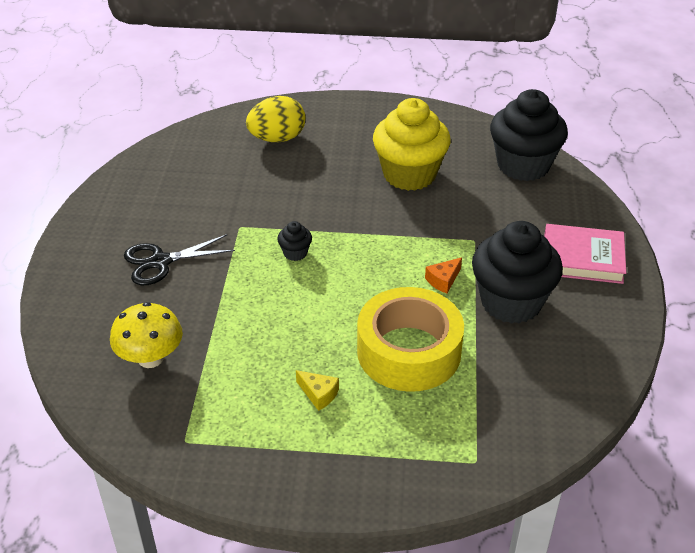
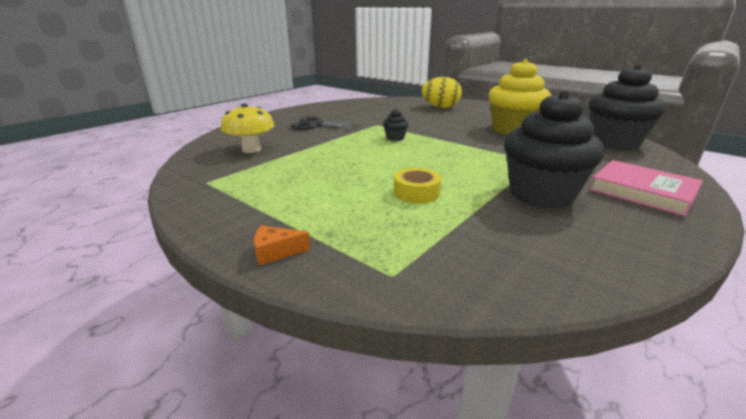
camera: 35 degrees right, 15 degrees down
(319, 394) = (319, 191): yellow cheese -> none
(409, 351) = (416, 192): yellow tape -> yellow tape, size x0.47
(443, 280) = (488, 170): orange cheese -> orange cheese (276, 252)

